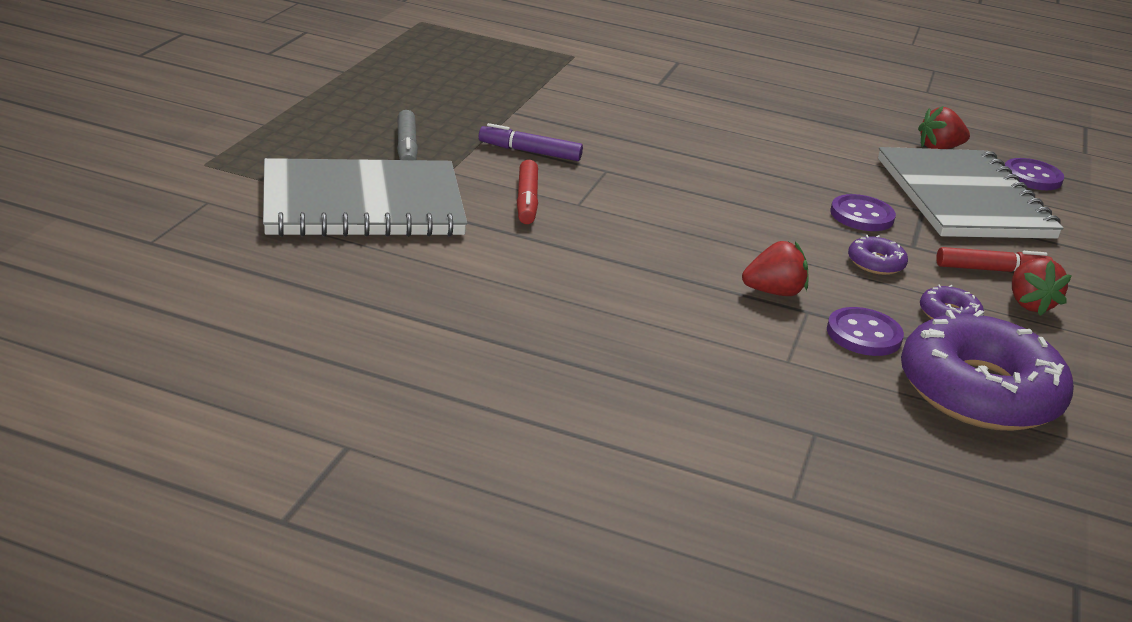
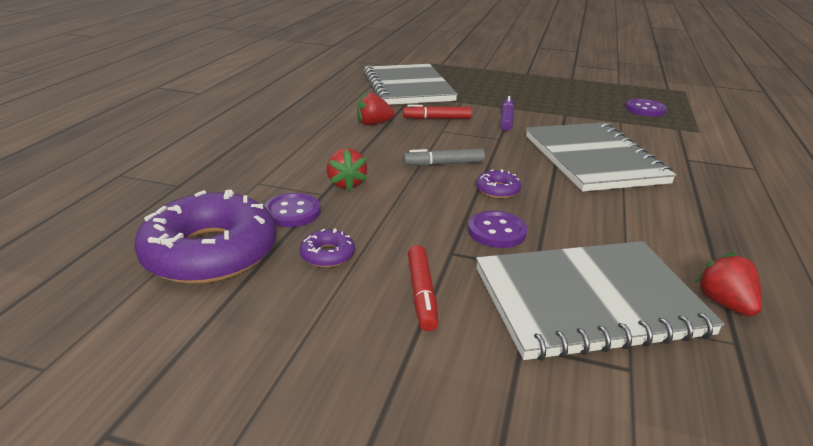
camera: 90 degrees right, 0 degrees up
(406, 147) = (483, 93): grey marker -> grey marker (444, 164)
(667, 129) = (593, 159): none -> grey notebook
(875, 263) = (408, 229): purple donut -> purple donut (497, 190)
(1029, 304) = (357, 307): red strawberry -> red strawberry (373, 124)
(1032, 177) = (717, 379): purple button -> purple button (645, 109)

